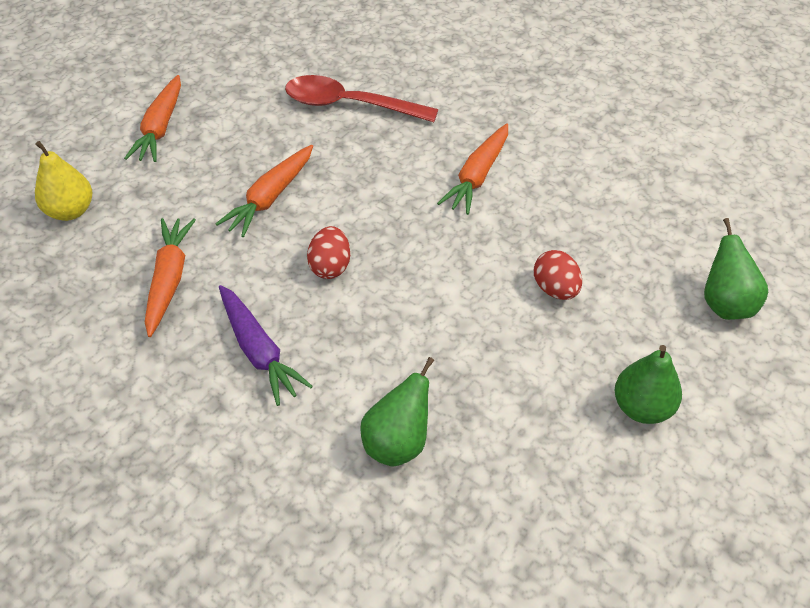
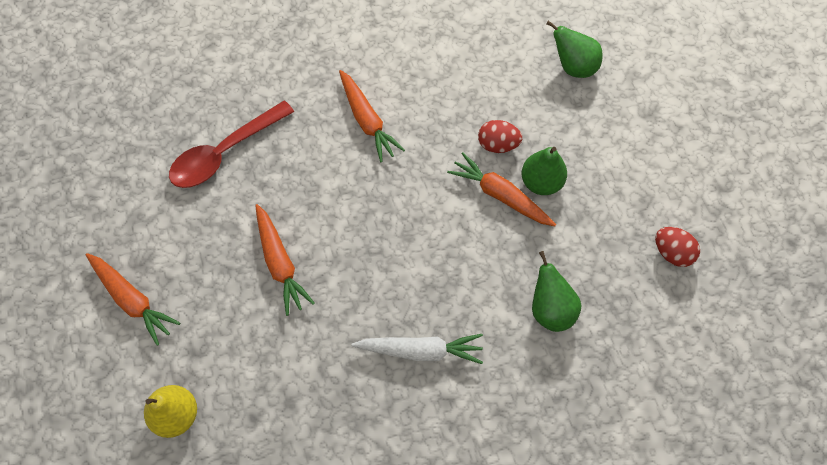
camera: 55 degrees left, 15 degrees up
(169, 279) = (309, 376): orange carrot -> orange carrot (500, 195)
(259, 351) = (421, 350): purple carrot -> white carrot
(330, 266) = (379, 263): red egg -> red egg (672, 253)
(642, 407) = (612, 163): green pear -> green pear (541, 182)

